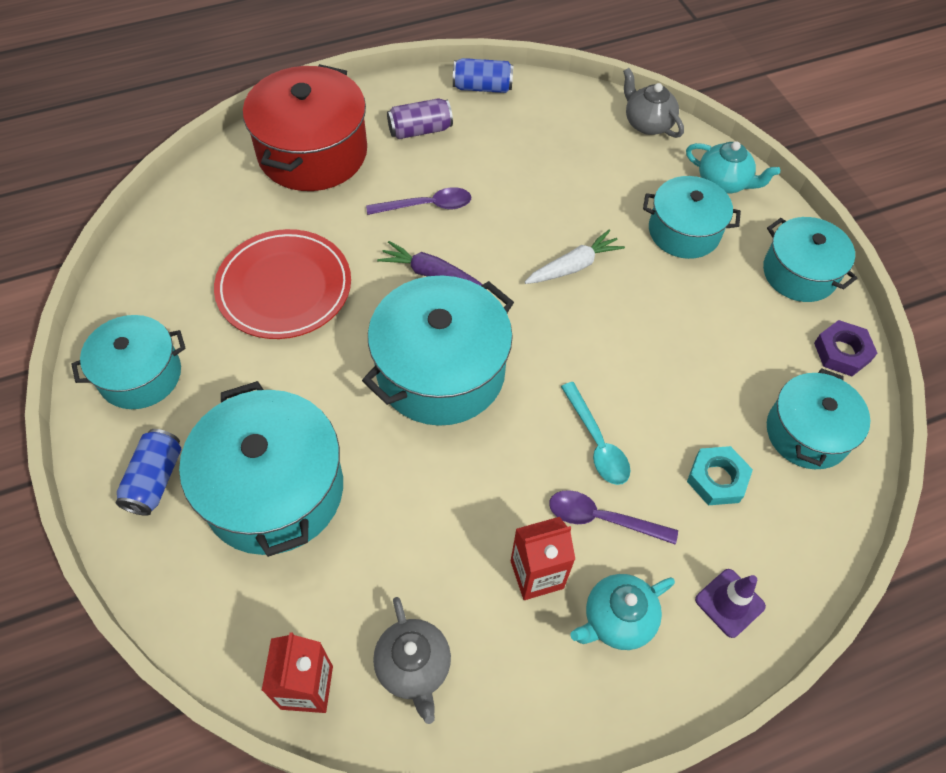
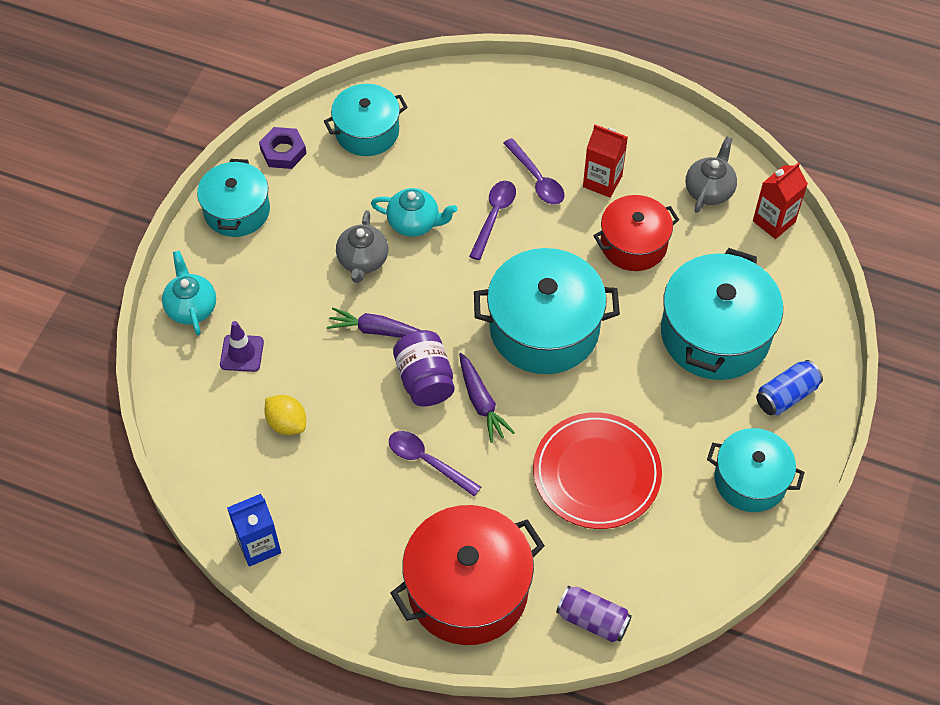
camera: 135 degrees left, 0 degrees up
(420, 130) = (358, 541): purple can -> purple can (592, 620)
(437, 524) = (633, 244): none -> red pot
(482, 87) = (259, 545): blue can -> blue carton
(493, 258) = (425, 380): none -> purple jar
(555, 161) = (287, 423): none -> yellow lemon
(573, 266) = (377, 330): white carrot -> purple carrot
(596, 442) = (494, 216): turquoise spoon -> purple spoon
(617, 619) = (582, 133): turquoise teapot -> turquoise teapot (414, 223)
(647, 123) = (176, 399): grey teapot -> grey teapot (362, 260)
(684, 231) = (270, 295): turquoise pot -> none
(717, 479) = (449, 149): turquoise nut -> none
(729, 603) = (515, 98): purple traffic cone -> purple traffic cone (242, 353)

